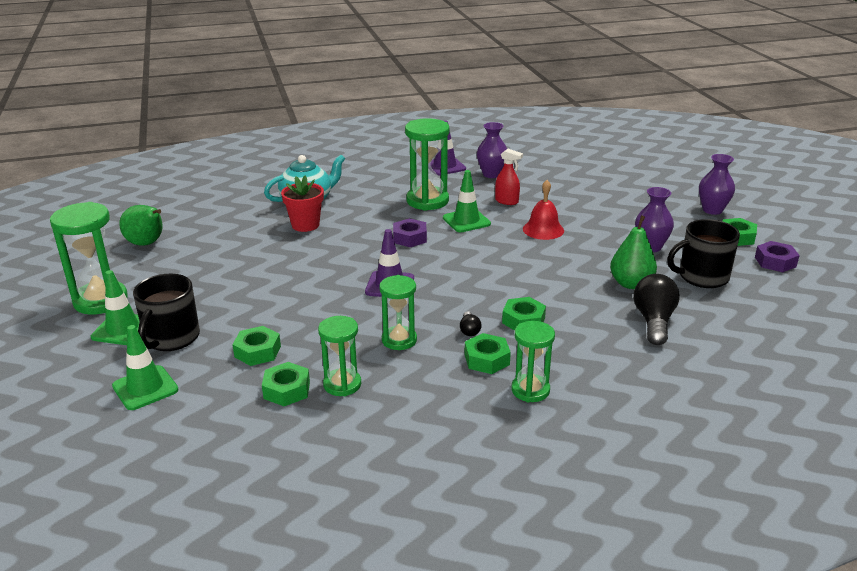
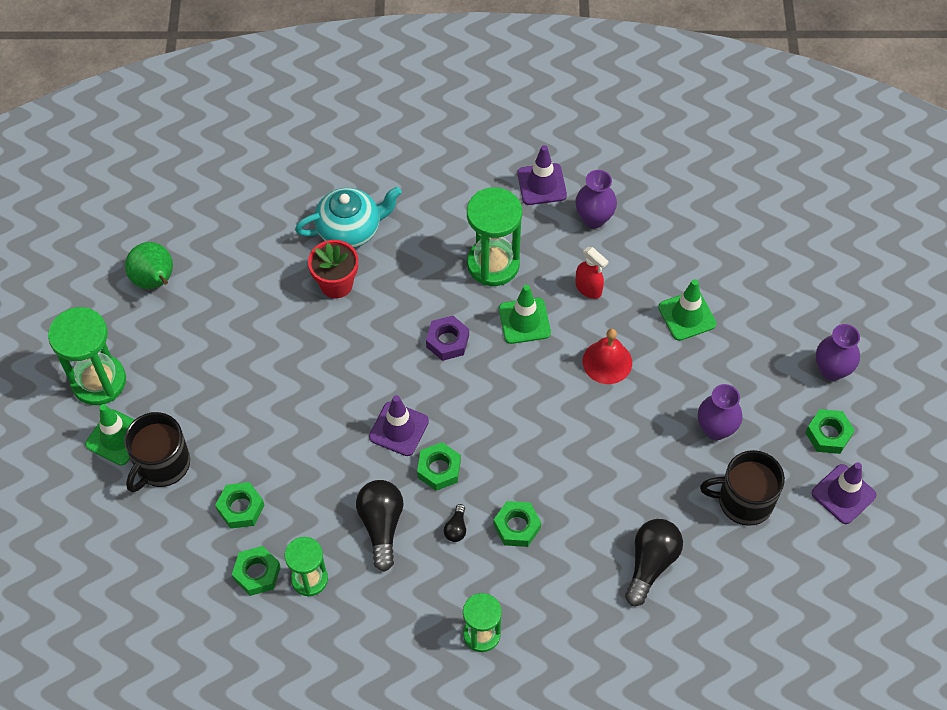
camera: 15 degrees right, 30 degrees up
(145, 388) = (130, 536): green traffic cone -> green traffic cone (687, 316)
(399, 340) = (381, 526): green hourglass -> black light bulb
(486, 359) = (457, 578): green nut -> green nut (439, 469)
(631, 284) = (658, 493): green pear -> none
(775, 262) = (843, 494): purple nut -> purple traffic cone

